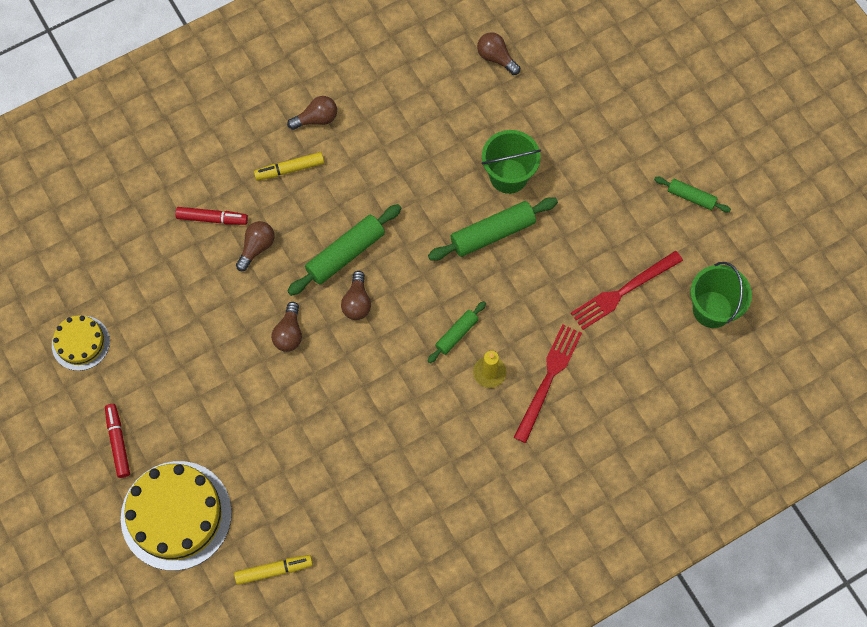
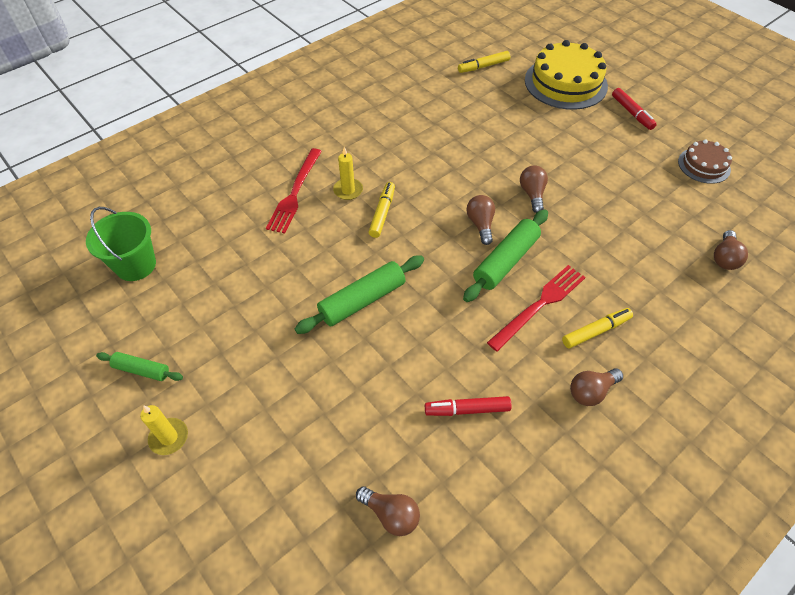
camera: 170 degrees right, 15 degrees down
(80, 343) = (704, 165): yellow cake -> brown cake
(212, 219) = (649, 272): red marker -> red marker (467, 409)
(256, 248) = (593, 254): brown light bulb -> brown light bulb (724, 258)
(456, 334) = (382, 213): green rolling pin -> yellow marker
(508, 176) = (353, 361): green bucket -> none
(623, 291) = (224, 268): red fork -> red fork (539, 305)
(662, 137) = (169, 437): none -> yellow candle

